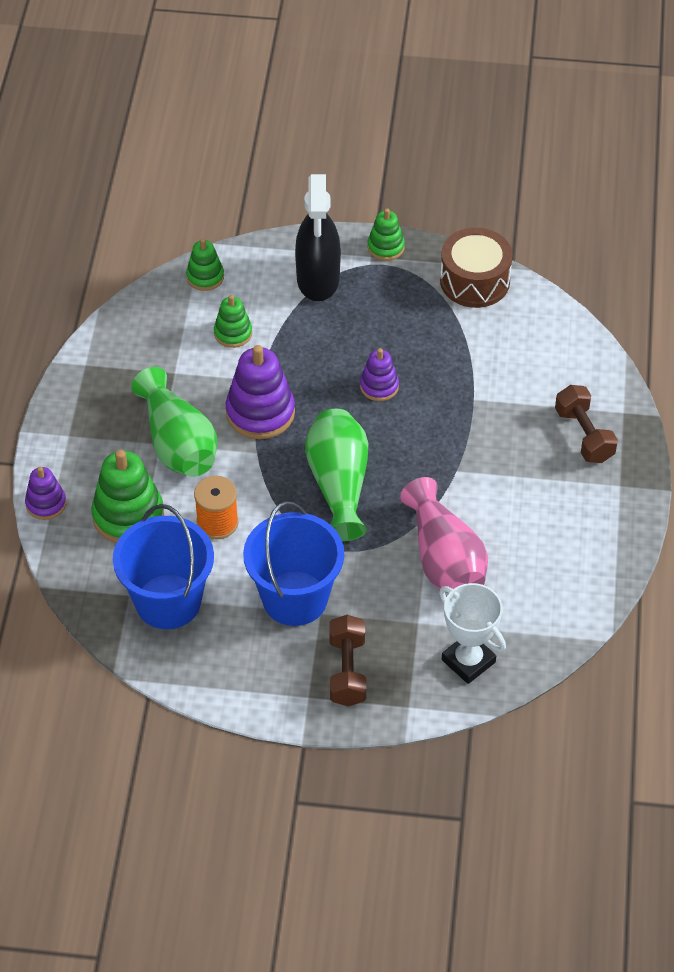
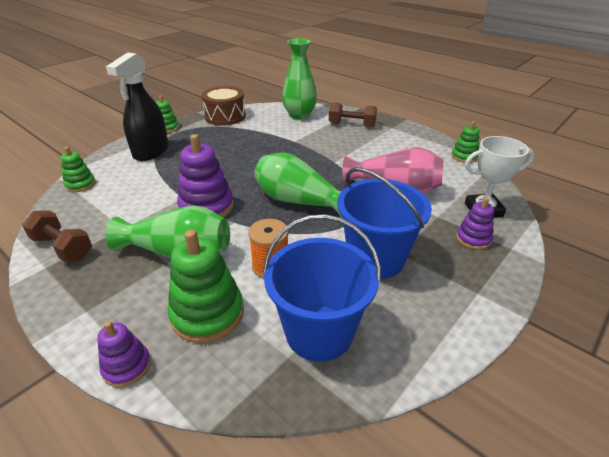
camera: 55 degrees left, 15 degrees down
(233, 333) = (135, 192): green stacking toy -> green stacking toy (464, 156)
(318, 279) = (151, 152): black spray bottle -> black spray bottle turned 75 degrees clockwise
(347, 671) = (462, 262): brown dumbbell -> brown dumbbell (63, 248)
(379, 386) = (248, 162): purple stacking toy -> purple stacking toy (473, 239)
(558, 359) = (299, 115): none -> green vase

